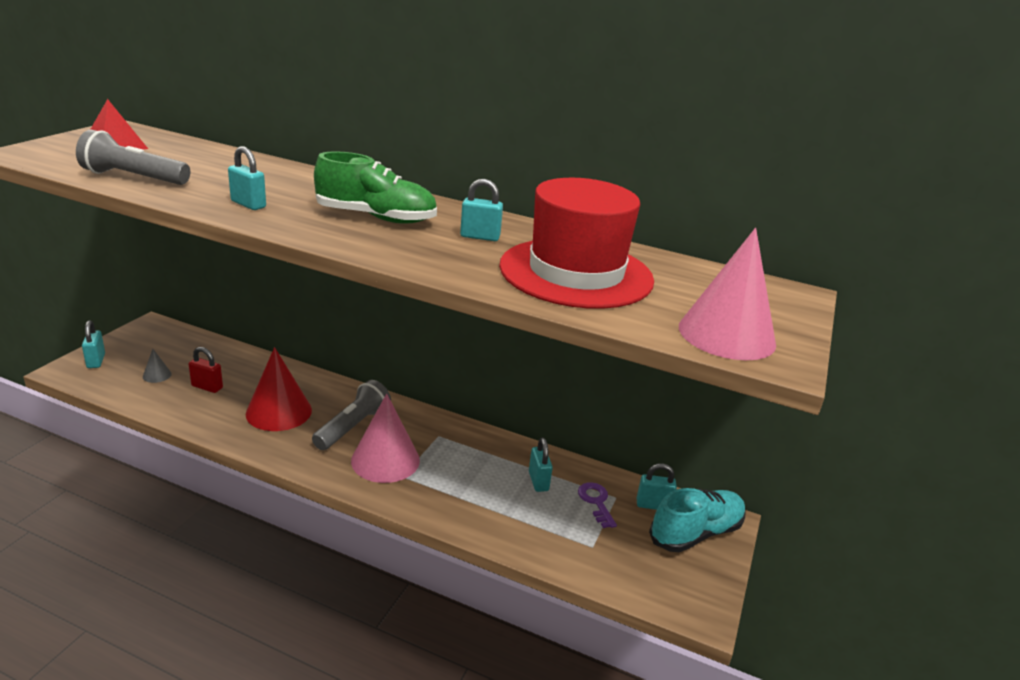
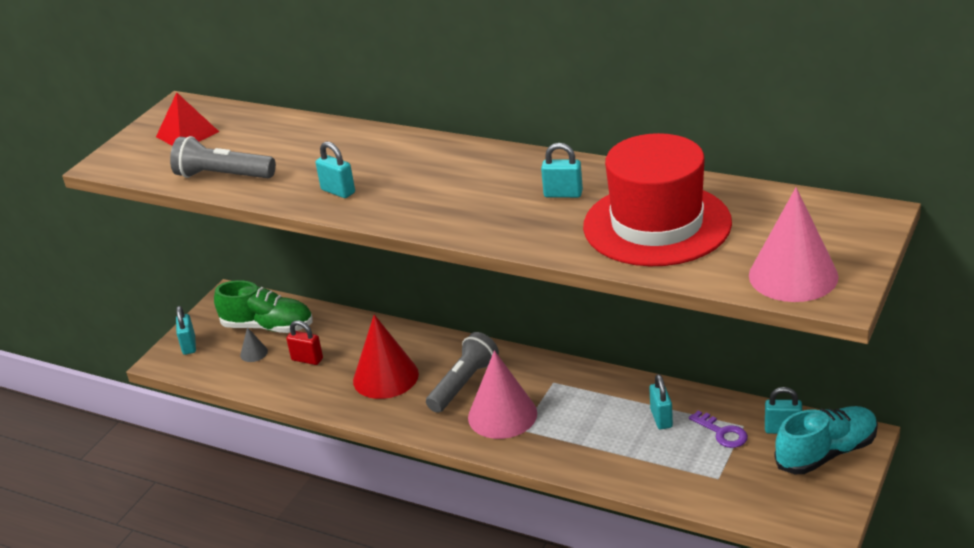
camera: 10 degrees right, 5 degrees up
(376, 217) = (460, 186): green shoe -> green shoe (268, 327)
(596, 502) = (722, 433): purple key -> purple key turned 150 degrees clockwise

